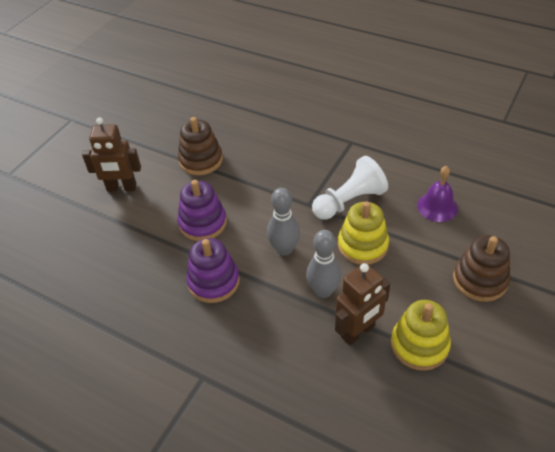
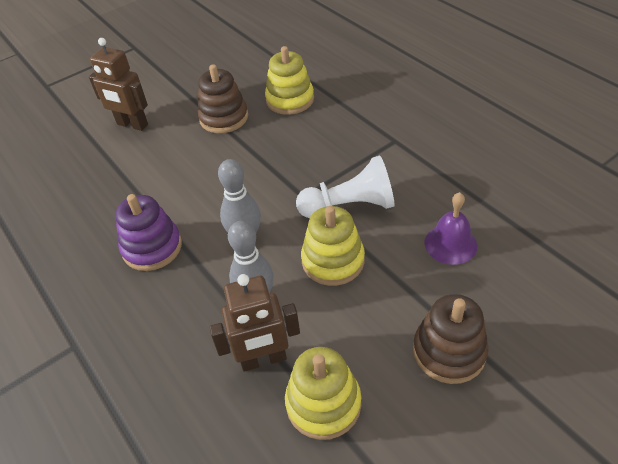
camera: 25 degrees right, 0 degrees up
(203, 223) = (182, 183): purple stacking toy -> none
(247, 131) = (290, 100): none -> yellow stacking toy

